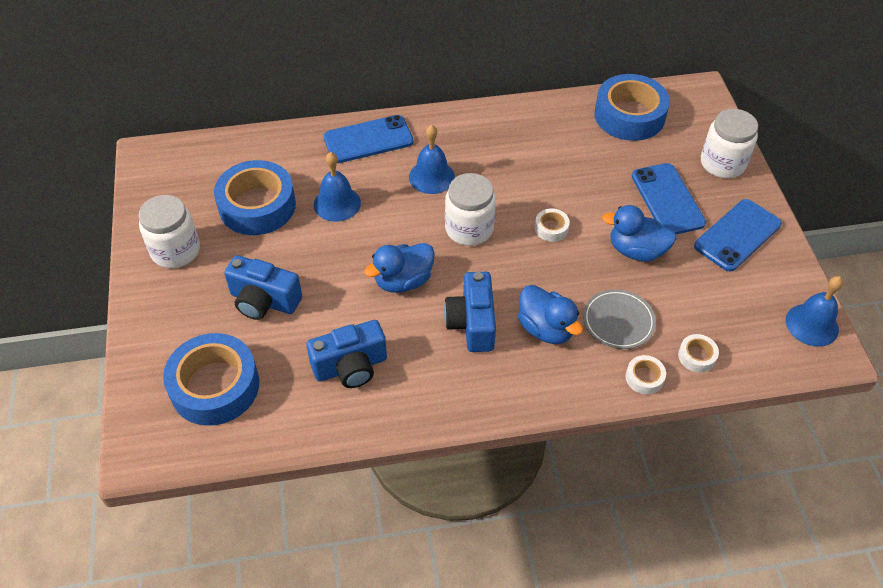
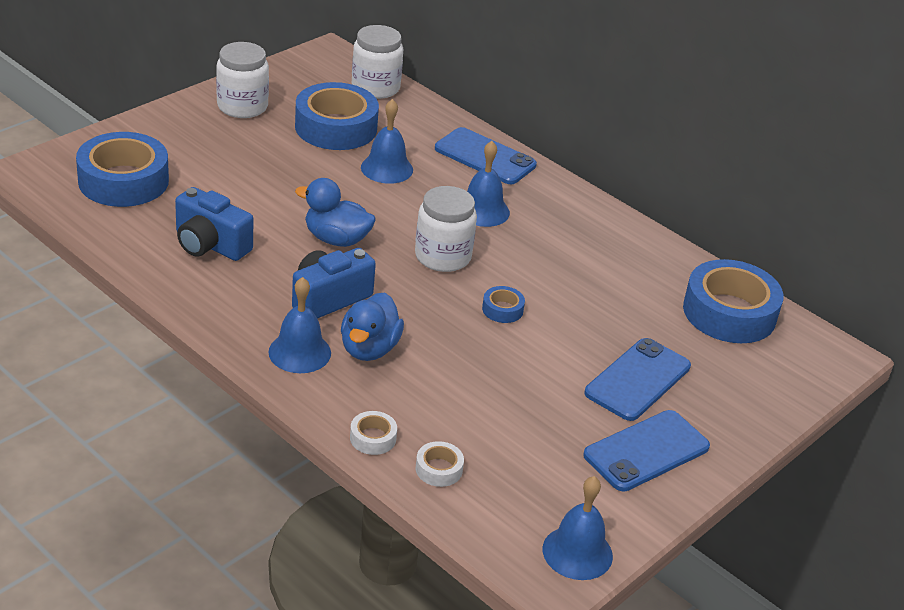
camera: 50 degrees right, 15 degrees down
(264, 301) = (235, 171): blue camera -> none
(523, 374) = (299, 352): none -> blue bell
(551, 228) = (502, 309): white tape -> blue tape
(618, 321) = (428, 396): grey plate -> none
(636, 250) = (538, 379): blue duck -> none
(722, 163) = (744, 407): white jar -> white jar (375, 87)
(737, 235) = (646, 451): blue phone -> blue phone turned 45 degrees counterclockwise

